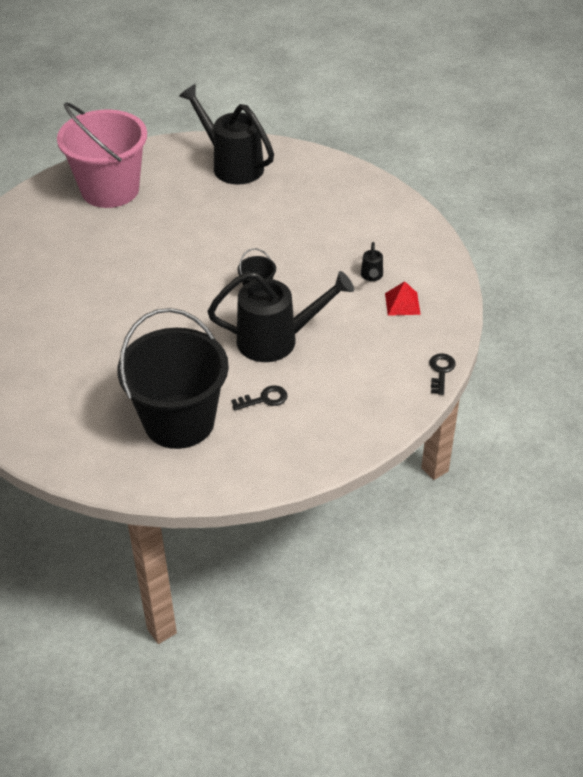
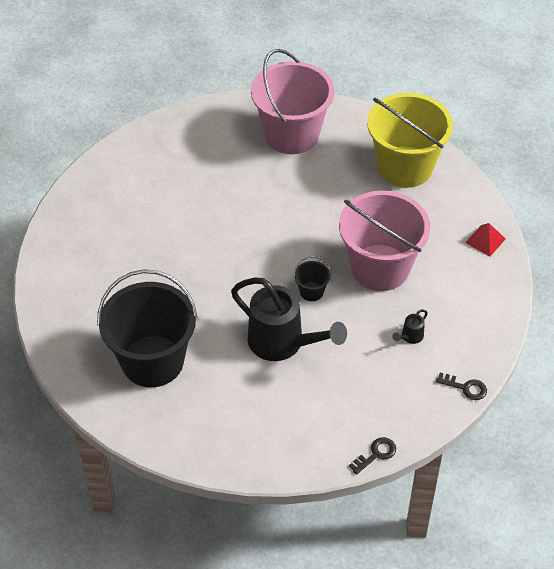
camera: 40 degrees right, 5 degrees up
(232, 165) = (405, 167): black watering can -> yellow bucket
(264, 399) = (225, 385): black key -> black key (465, 387)
(293, 243) = (380, 267): none -> pink bucket
(402, 303) = (408, 376): red pyramid -> red pyramid (485, 240)

